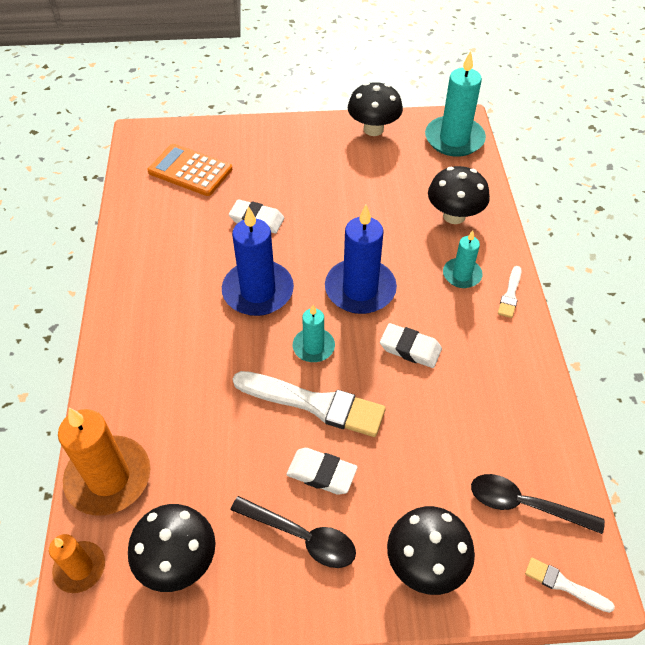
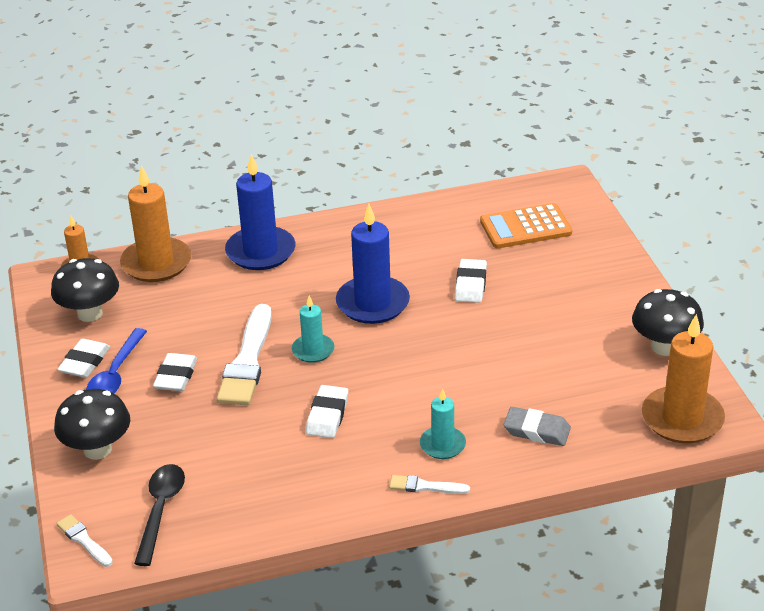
camera: 80 degrees right, 15 degrees down
(190, 170) = (525, 227): orange calculator -> orange calculator turned 120 degrees counterclockwise
(270, 571) = (85, 362): none -> white eraser
(301, 536) = (115, 374): black spoon -> blue spoon
(360, 289) = (396, 371): blue candle -> blue candle (260, 252)
(454, 139) = (682, 419): turquoise candle -> orange candle
(454, 216) = (537, 431): black mushroom -> grey eraser
(564, 585) = (83, 540): white brush -> white brush turned 60 degrees counterclockwise

